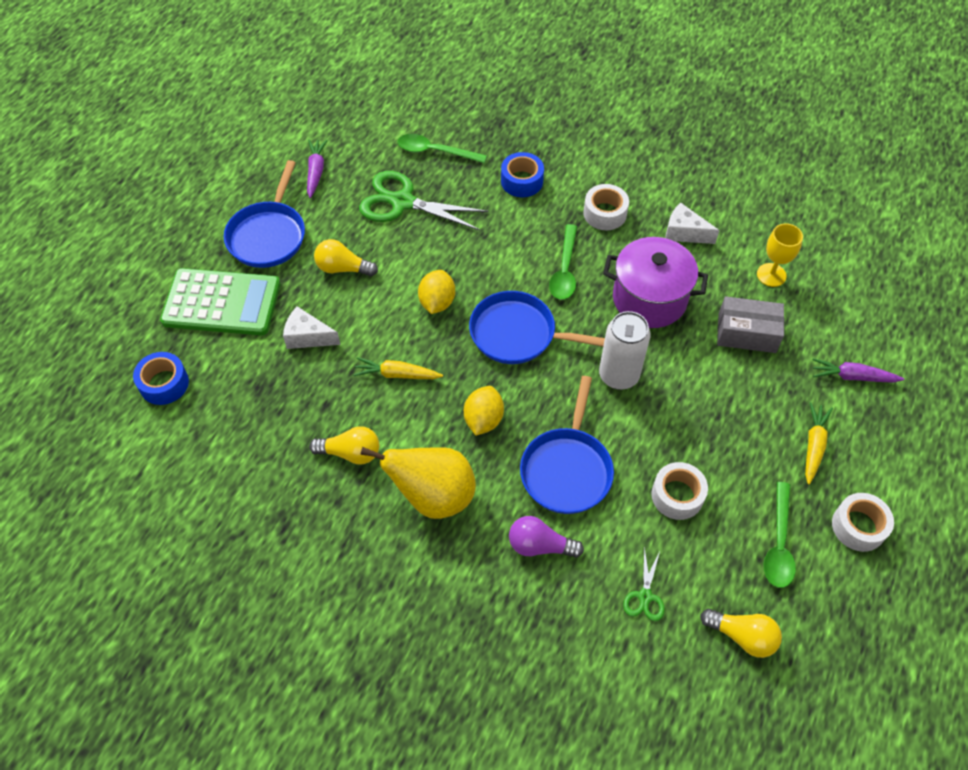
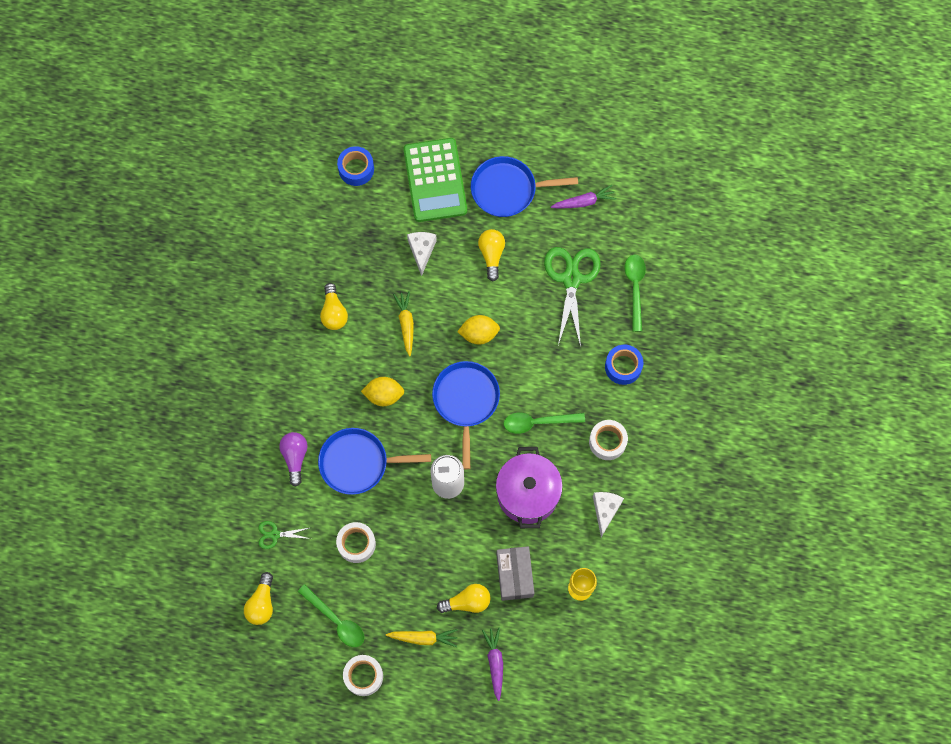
camera: 75 degrees right, 15 degrees up
(433, 496) = (314, 377): yellow pear -> none
(773, 388) = (467, 602): none -> yellow light bulb
(778, 544) = (336, 620): green spoon -> green spoon turned 135 degrees counterclockwise

